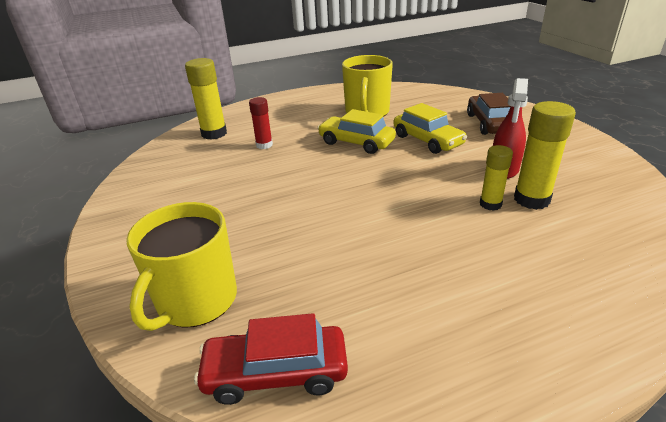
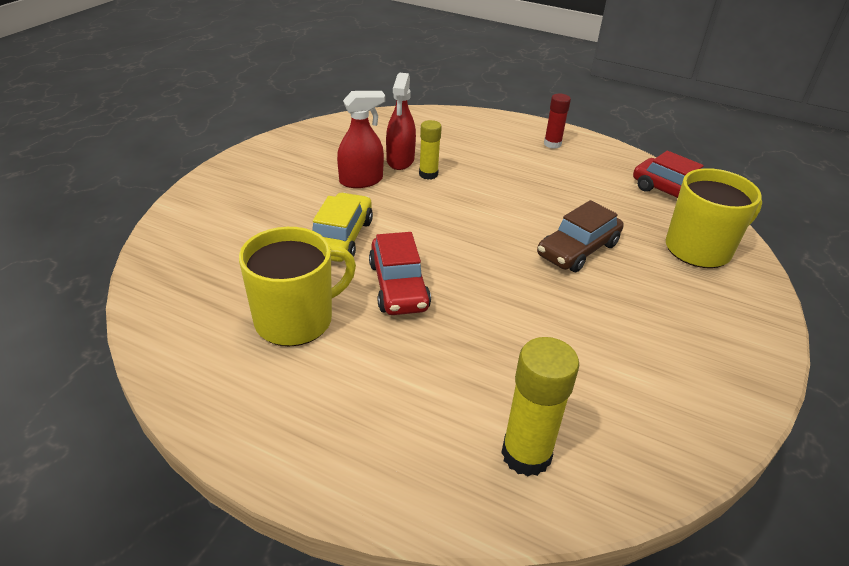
camera: 135 degrees left, 5 degrees up
(264, 145) = (491, 365): red glue stick -> red glue stick (552, 144)
(356, 142) = (398, 286): yellow car -> red car
(489, 123) = (255, 211): brown car -> brown car (578, 249)
(531, 199) = (400, 160): yellow glue stick -> red spray bottle

